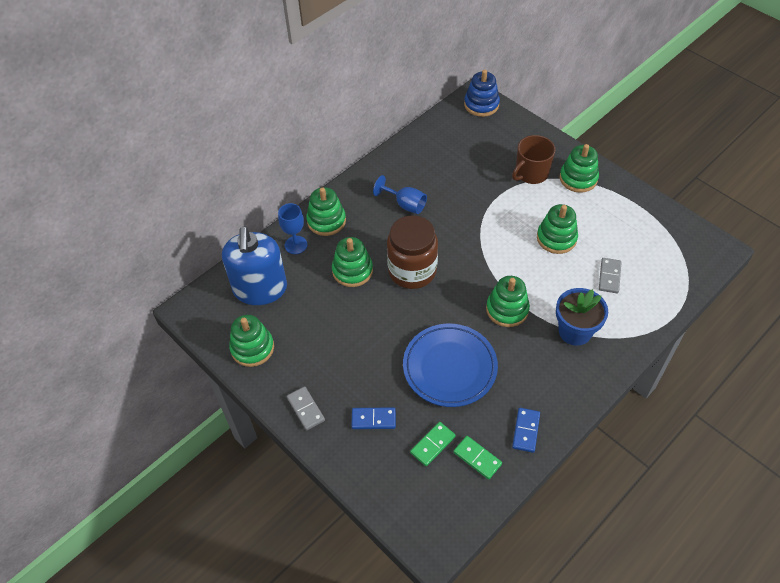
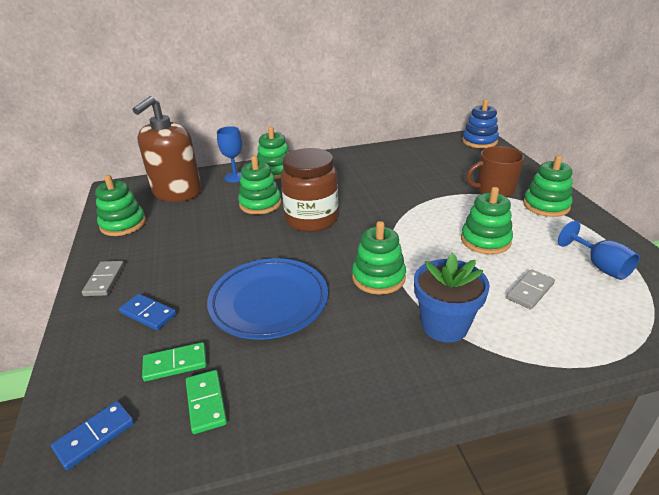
camera: 30 degrees right, 20 degrees down
(260, 289) = (177, 192): blue soap dispenser -> brown soap dispenser
(405, 204) = (351, 178): blue goblet -> blue goblet (599, 266)
(526, 431) = (292, 402): blue domino -> blue domino (95, 436)

